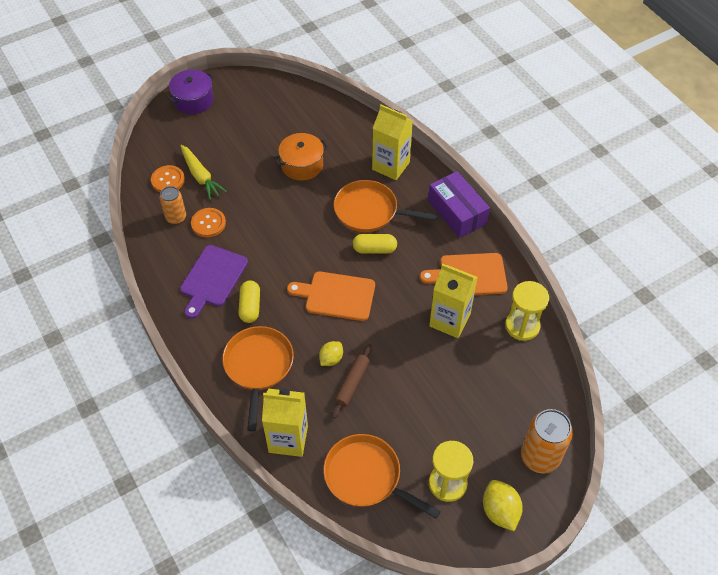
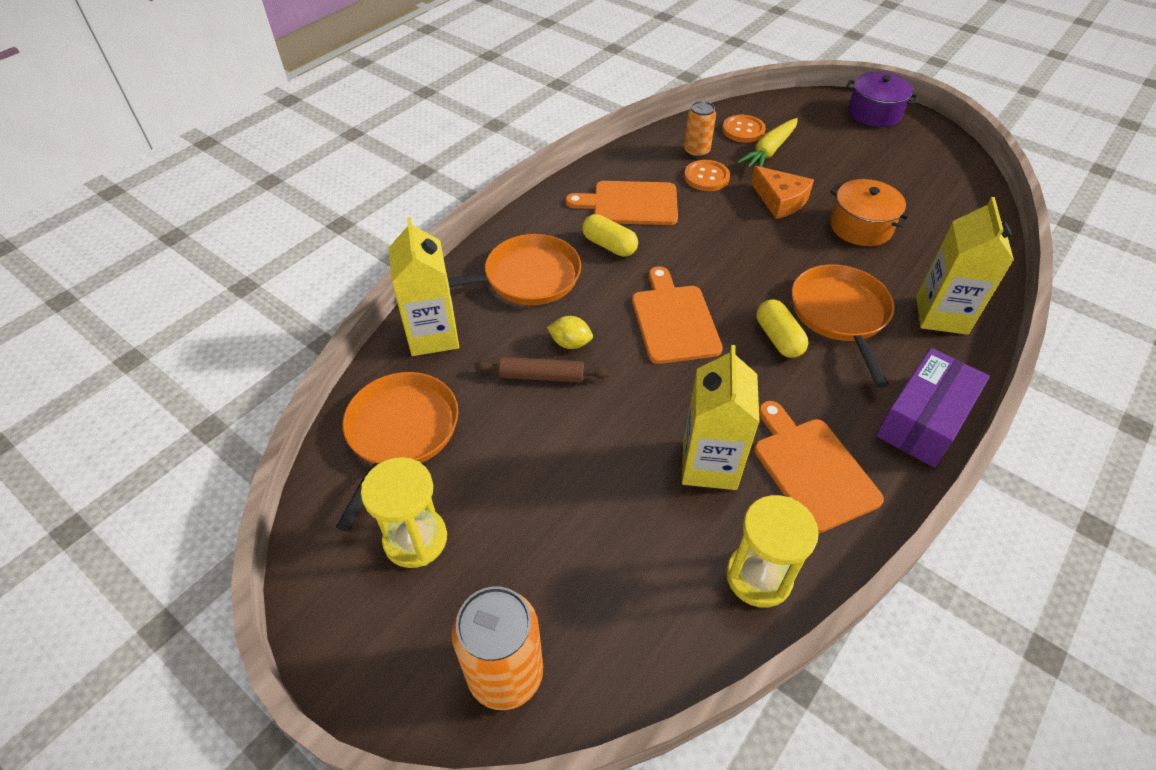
camera: 70 degrees right, 5 degrees down
(212, 279) = (630, 203): purple cutting board -> orange cutting board
(250, 307) = (609, 246): yellow capsule -> yellow capsule turned 60 degrees clockwise
(255, 193) = (780, 200): none -> orange cheese
(500, 511) = (384, 631): yellow lemon -> none

